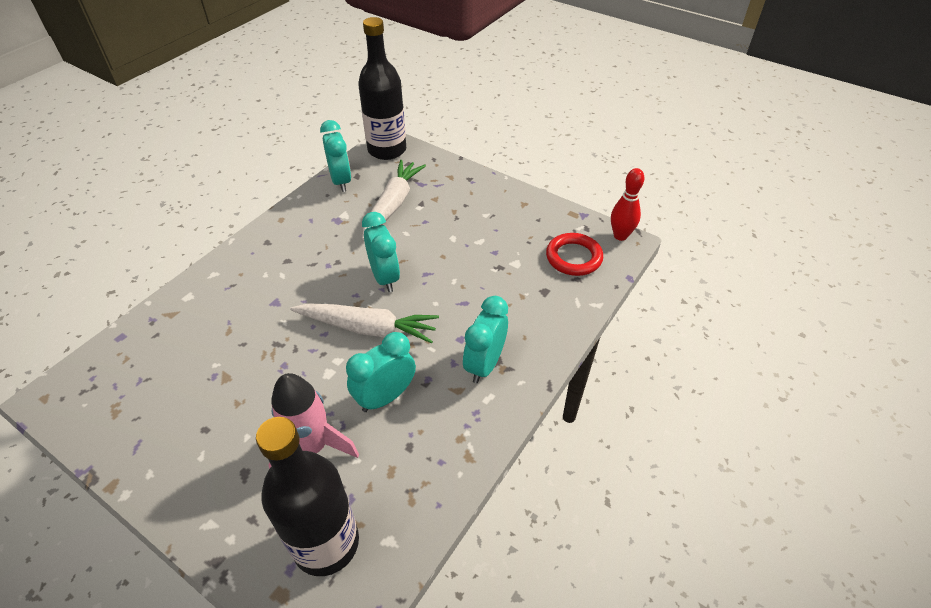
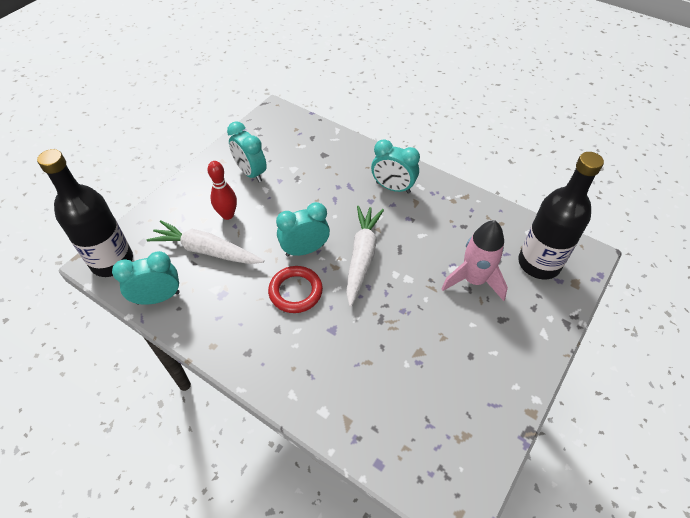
camera: 90 degrees left, 5 degrees up
(385, 397) = (426, 241): turquoise clock -> turquoise clock (251, 173)
(573, 257) = (290, 137): red ring -> red ring (295, 291)
(620, 236) = (269, 112): red bowling pin -> red bowling pin (227, 215)

